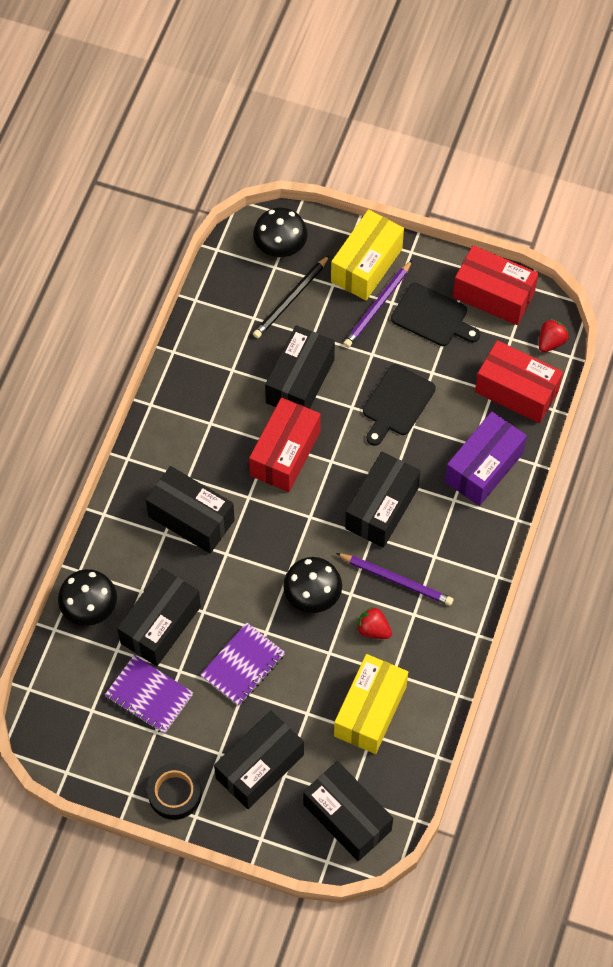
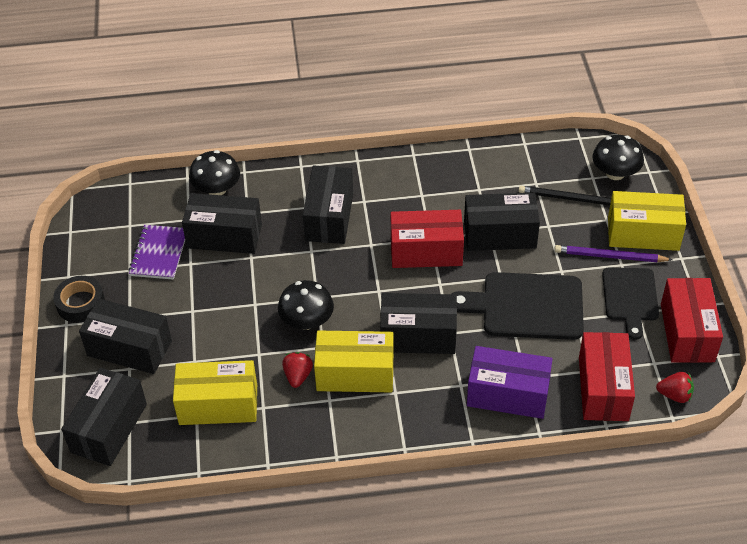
camera: 65 degrees right, 15 degrees down
(243, 665) = (216, 301): purple notebook -> none
(396, 403) = (526, 306): black cutting board -> black cutting board, size x1.50
(396, 580) = (355, 374): purple pencil -> yellow box

